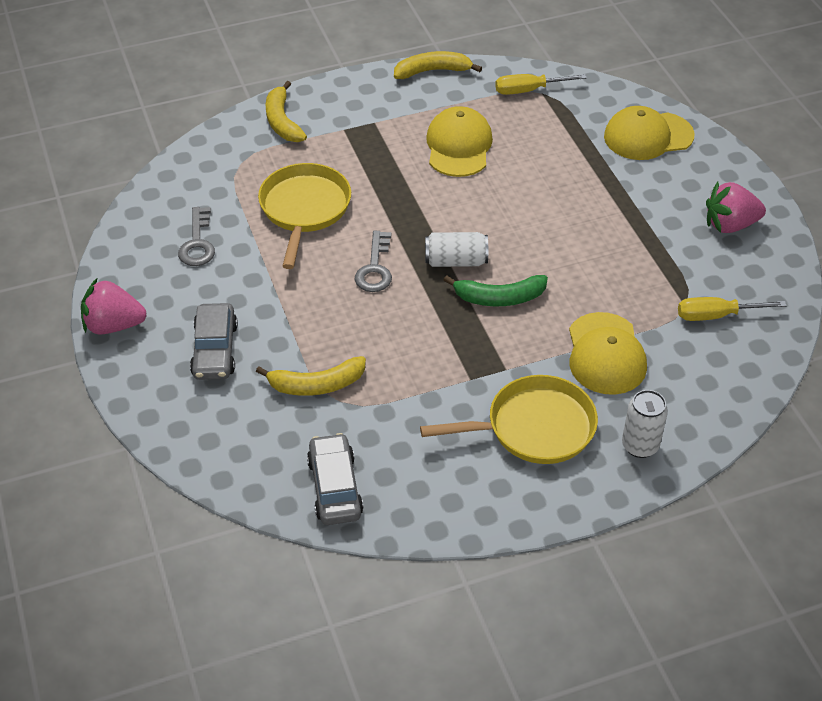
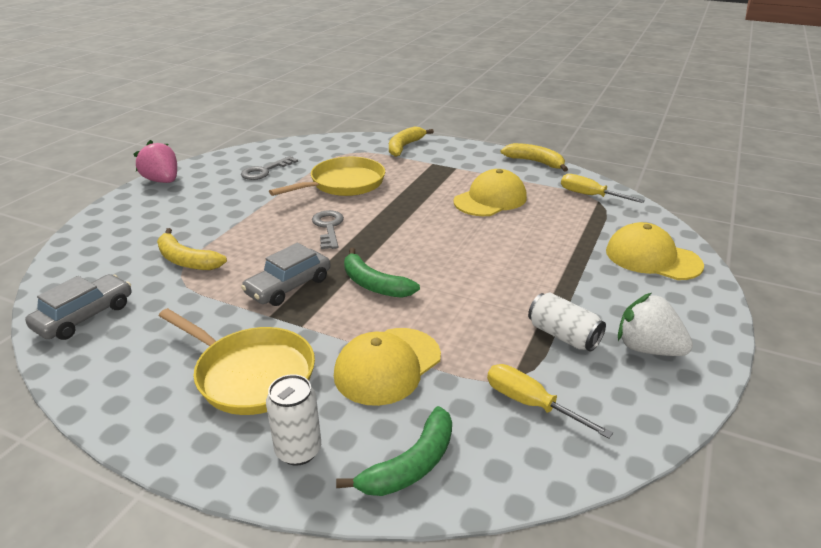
camera: 45 degrees right, 15 degrees down
(215, 350) = (178, 215): grey car -> grey car (288, 286)
(375, 268) = (328, 227): grey key -> grey key turned 120 degrees clockwise
(456, 261) = (382, 250): white can -> white can (563, 335)
(707, 403) = (411, 465): none -> green banana
(730, 225) = (647, 348): pink strawberry -> white strawberry

